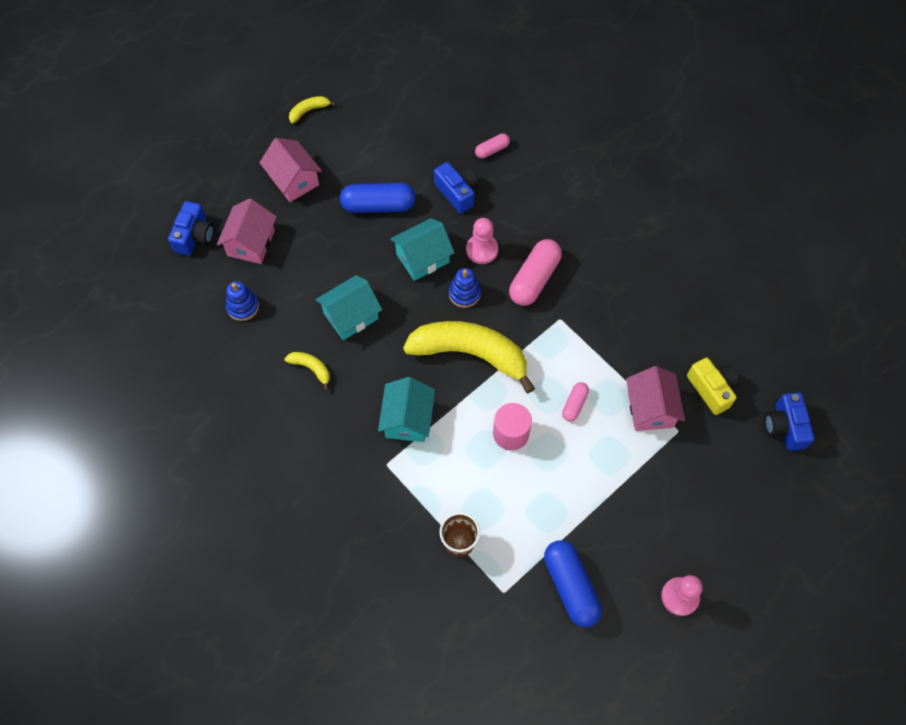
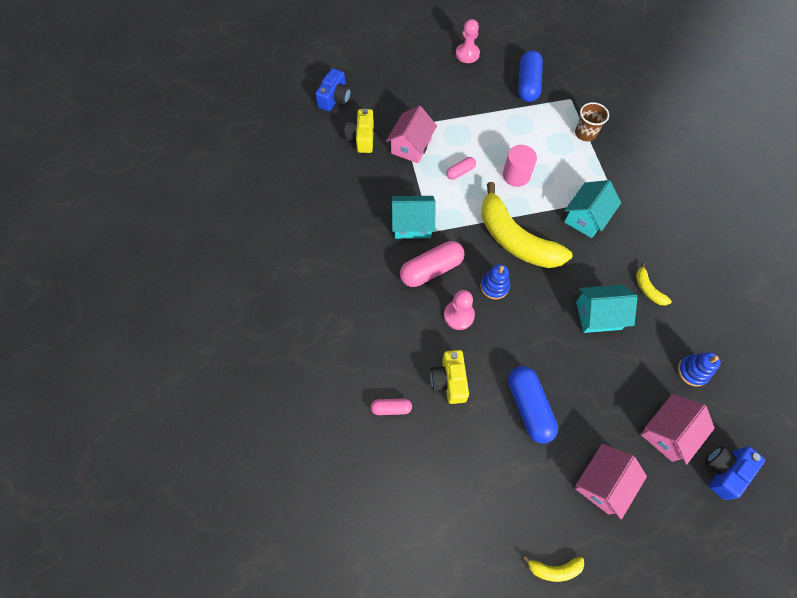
camera: 150 degrees left, 0 degrees up
(294, 180) = (602, 483): pink house -> pink house turned 45 degrees clockwise
(378, 206) = (529, 407): blue capsule -> blue capsule turned 45 degrees clockwise
(422, 258) = (513, 334): turquoise house -> turquoise house (412, 225)
(457, 193) = (449, 381): blue camera -> yellow camera

